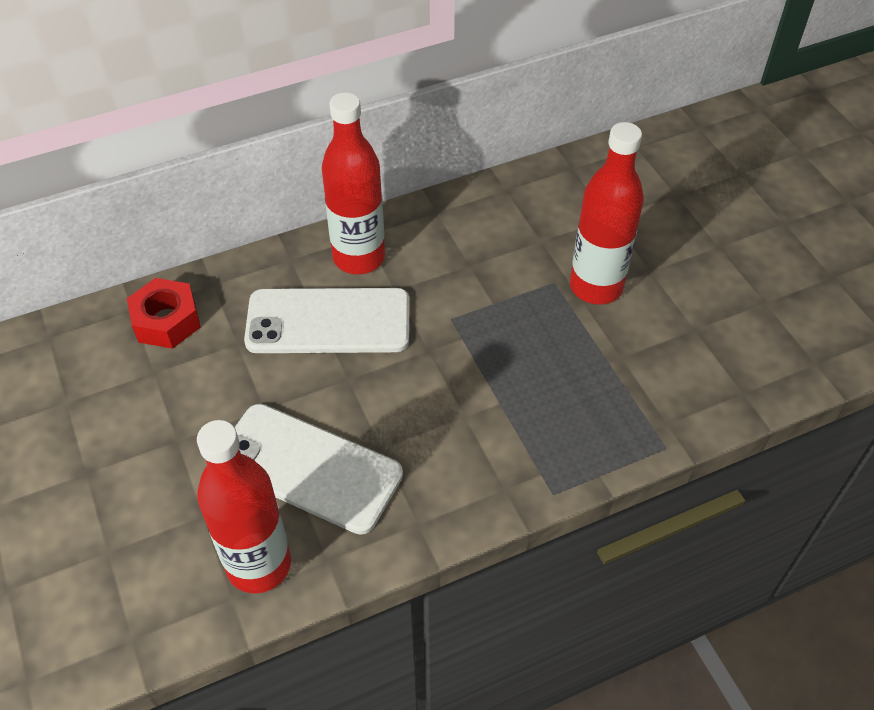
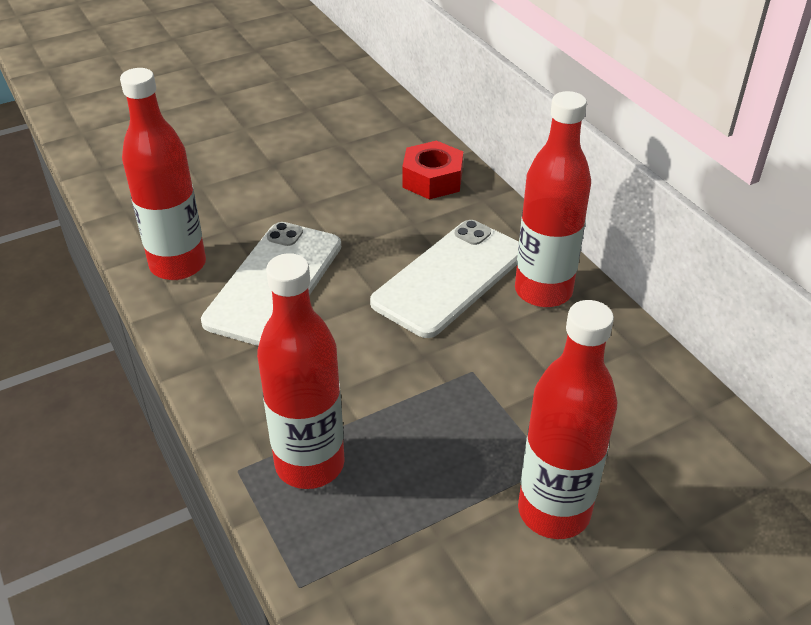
camera: 85 degrees right, 10 degrees down
(328, 322) = (449, 278): white phone -> white phone turned 45 degrees clockwise
(548, 439) = (310, 464): none -> red bottle

